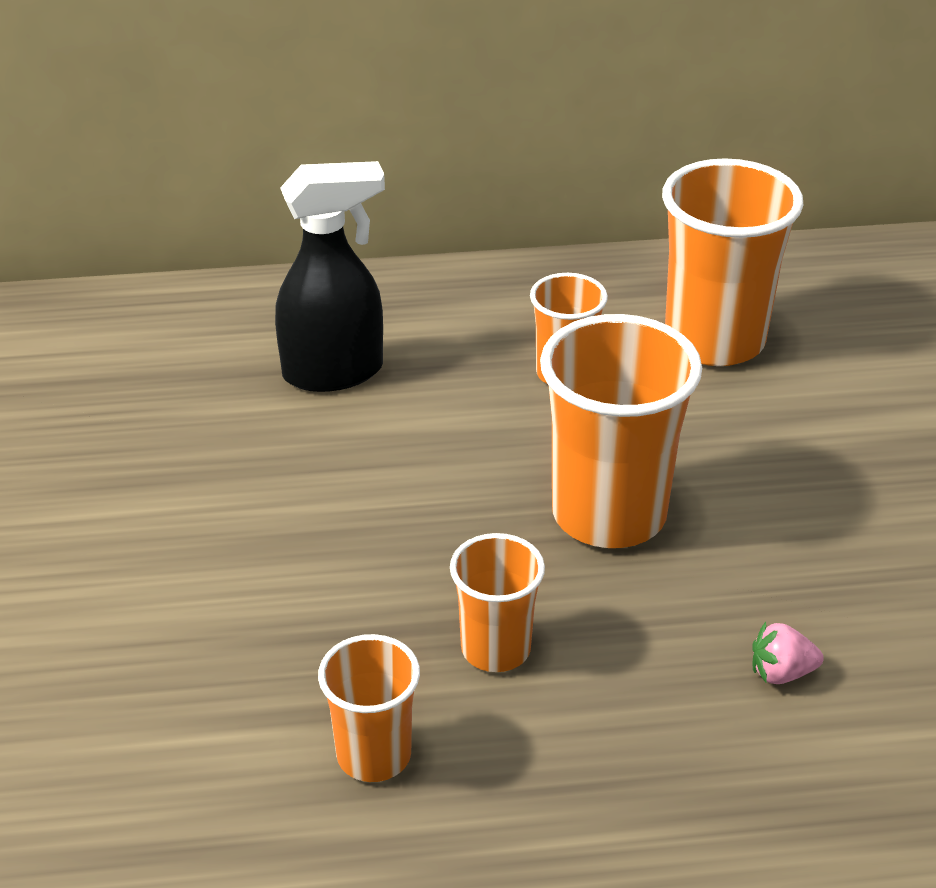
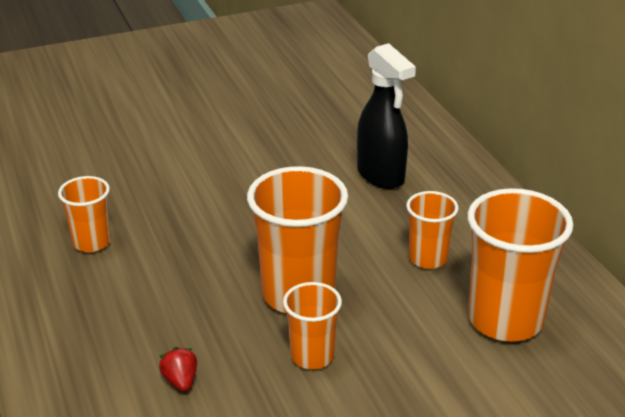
camera: 75 degrees right, 5 degrees down
(495, 649) = (173, 269): orange cup -> orange cup (312, 356)
(781, 673) = (180, 381): pink strawberry -> red strawberry

